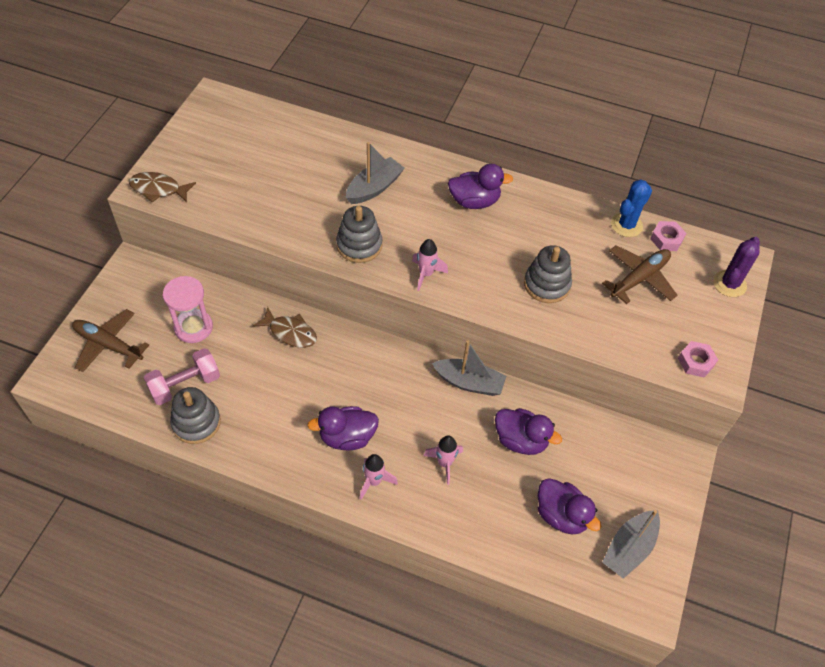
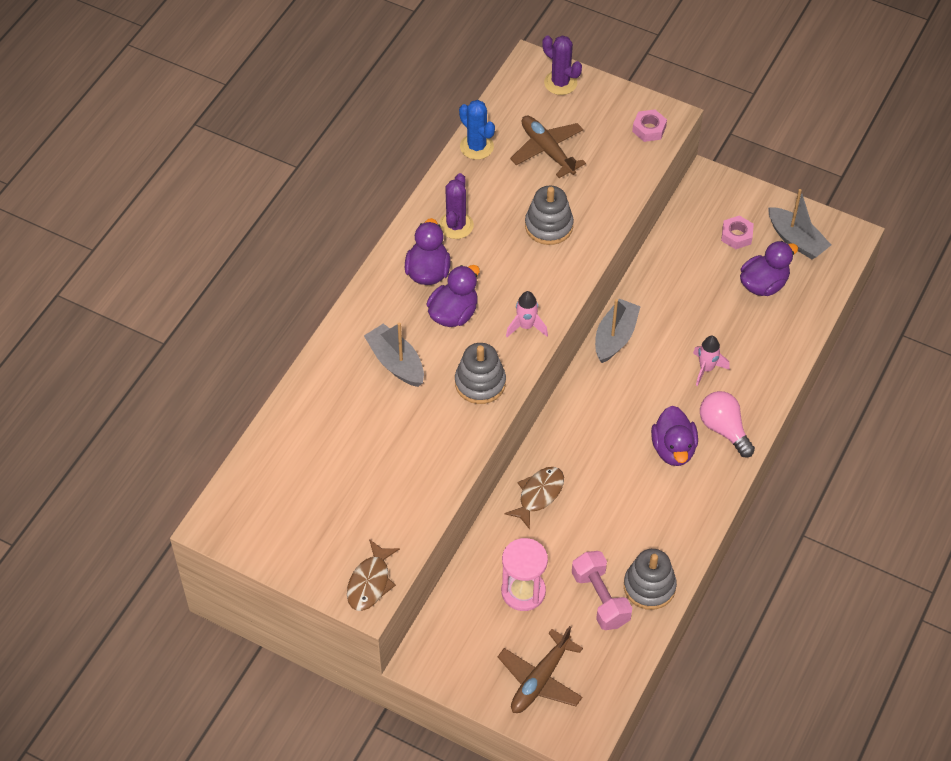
camera: 80 degrees left, 0 degrees up
(374, 481) = (724, 429): pink rocket -> pink light bulb
(521, 440) = (684, 303): purple duck -> purple duck (453, 314)
(530, 217) = (456, 225): none -> purple cactus
(666, 239) = (499, 118): pink nut -> pink nut (736, 235)

